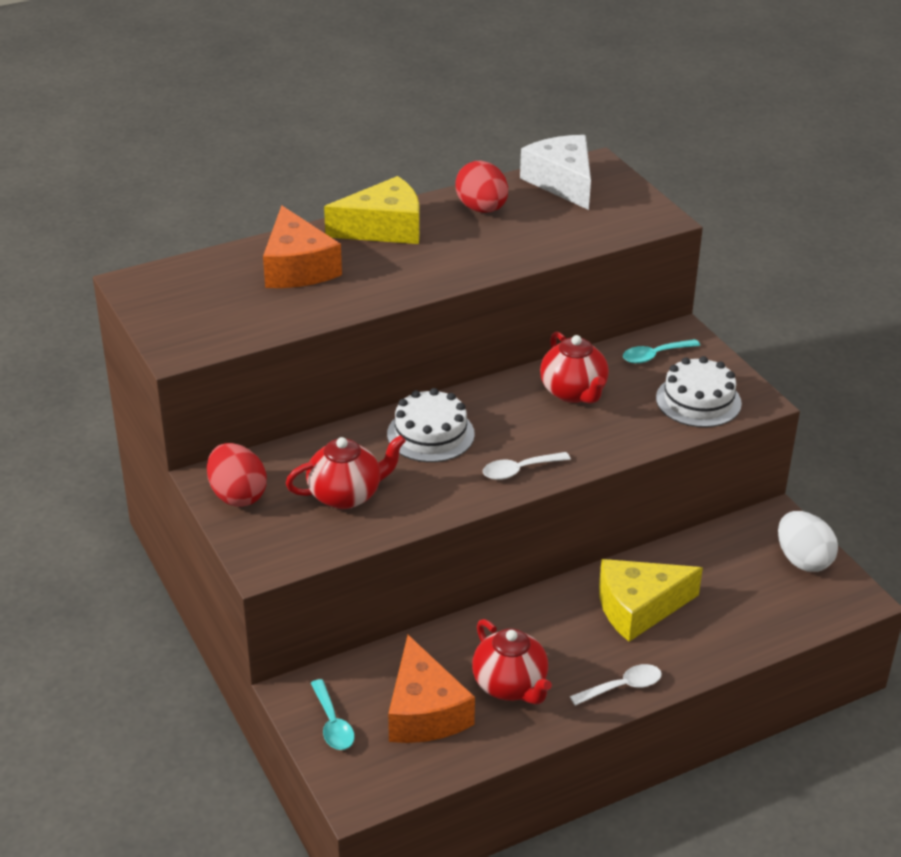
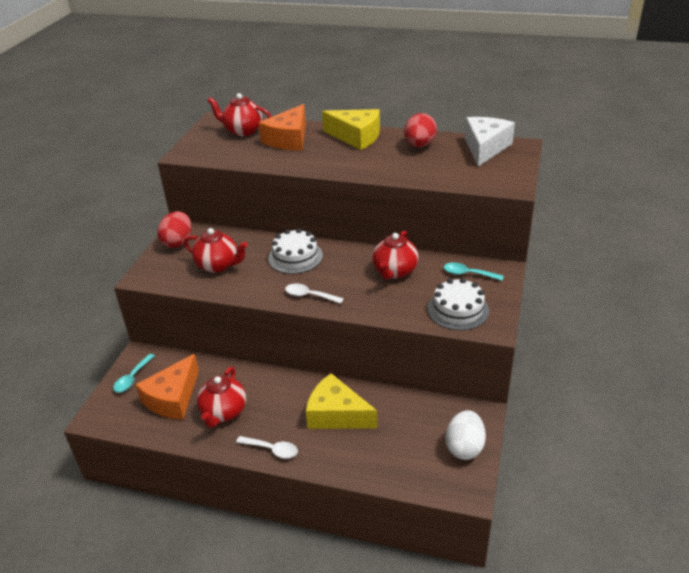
camera: 45 degrees right, 0 degrees up
(208, 282) = (242, 131): none -> red teapot

